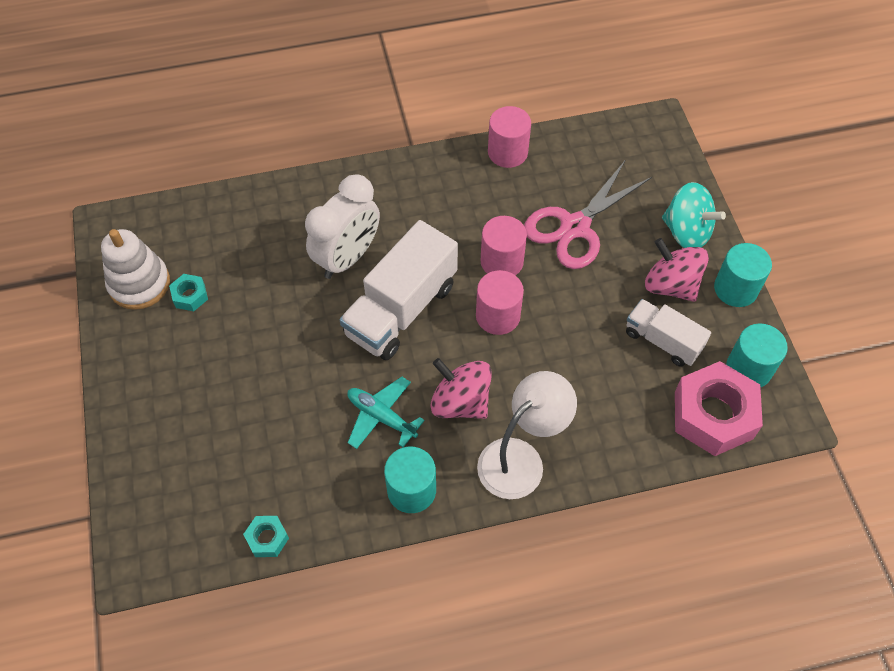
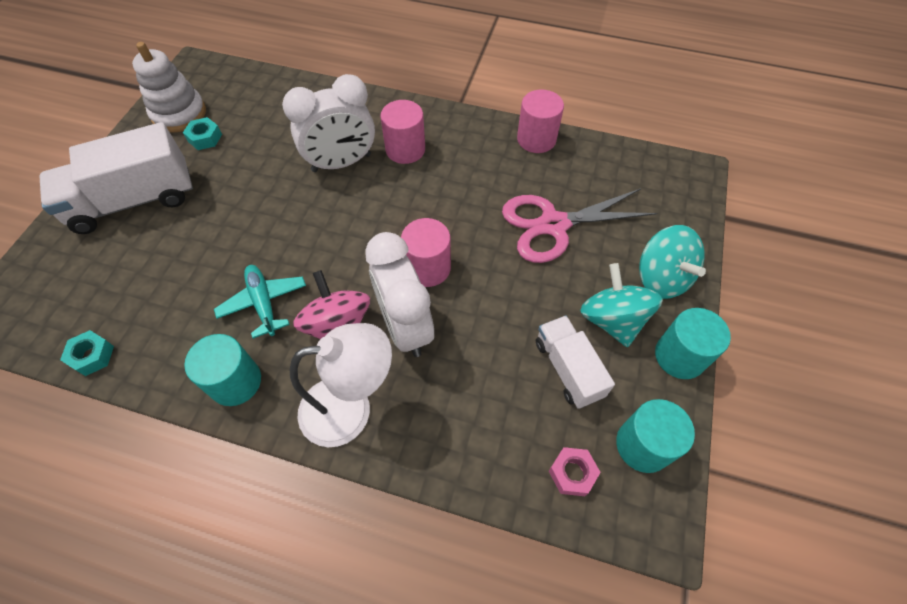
camera: 30 degrees right, 0 degrees up
(401, 309) = (351, 223): white truck -> white truck (134, 201)
(502, 261) = (465, 224): pink cylinder -> pink cylinder (405, 149)
(515, 374) = (405, 326): none -> white clock
(671, 285) = (612, 320): pink spinning top -> turquoise spinning top
(713, 415) = (572, 473): pink nut -> pink nut, size x0.45

